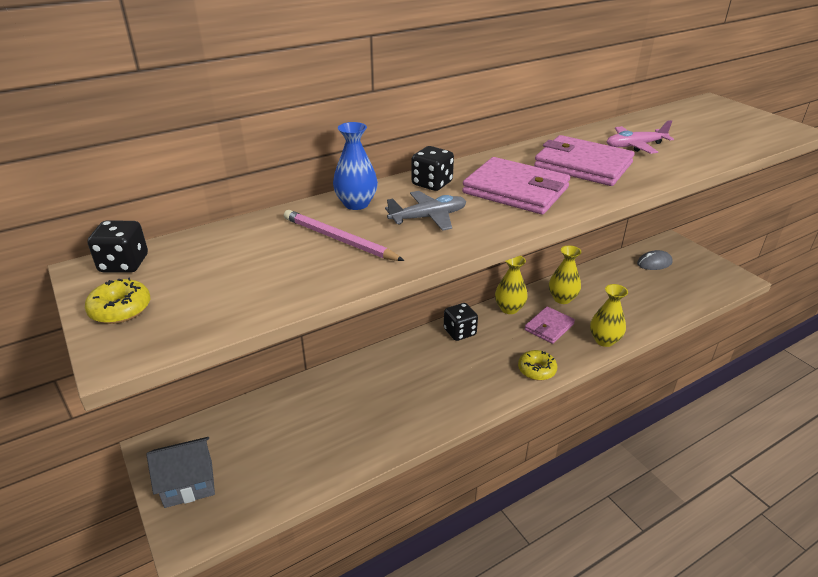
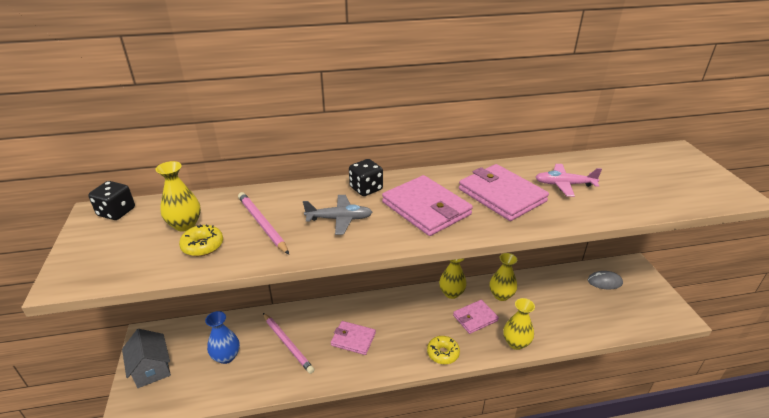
camera: 20 degrees right, 0 degrees up
(120, 309) = (89, 247): yellow donut -> yellow donut (203, 246)
(188, 484) = (151, 369): grey house -> grey house turned 60 degrees clockwise
(237, 259) = (185, 225): none -> yellow vase
(353, 407) = (287, 344): none -> pink pencil
(356, 204) = (297, 195): blue vase -> blue vase (226, 356)
(429, 382) = (353, 339): none -> pink wallet
(459, 332) = (400, 303): black dice -> none

